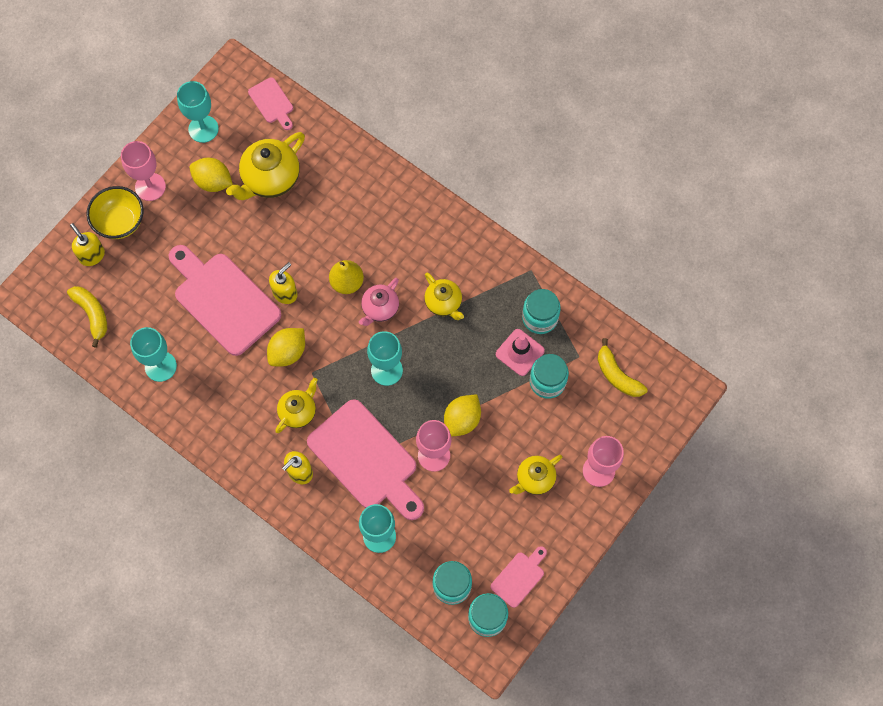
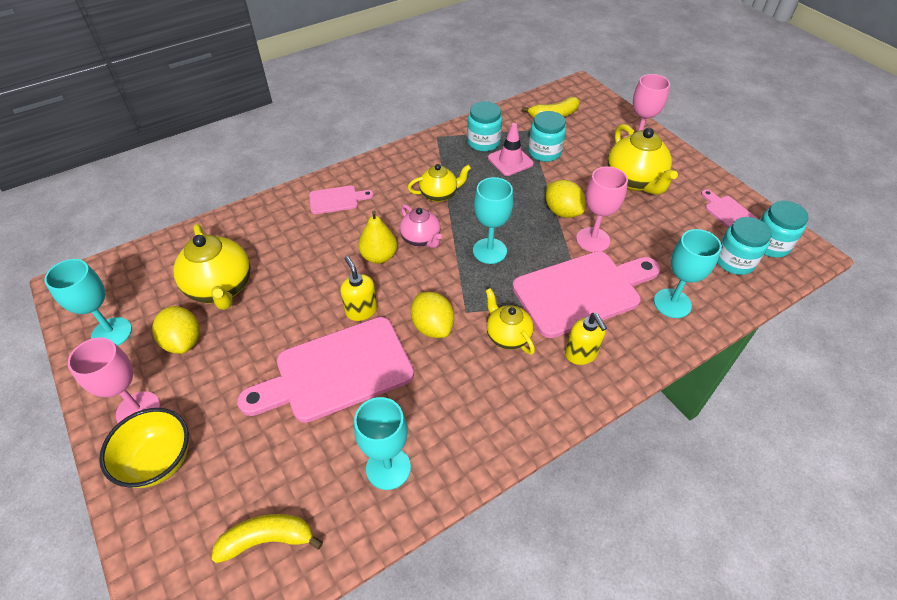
camera: 70 degrees left, 20 degrees down
(92, 255) = (180, 513): yellow soap dispenser -> none
(213, 182) = (183, 341): yellow lemon -> yellow lemon turned 75 degrees counterclockwise
(272, 103) = (136, 263): pink cutting board -> pink cutting board (337, 200)
(534, 479) = (634, 181): yellow teapot -> yellow teapot, size x1.64

